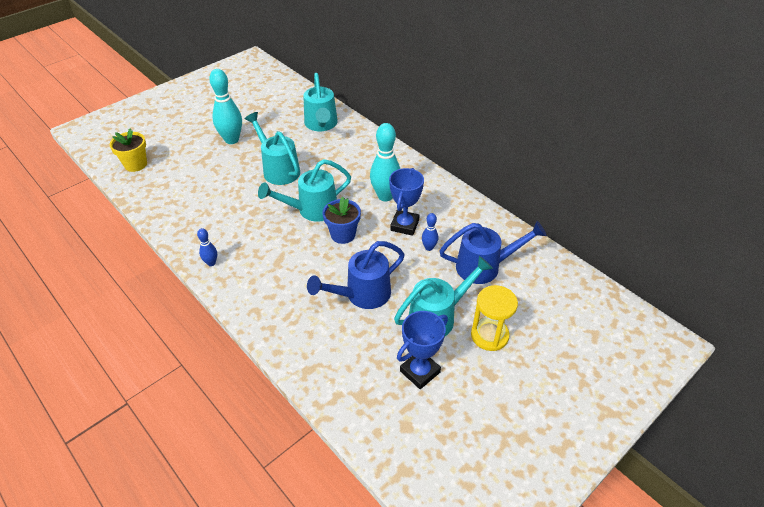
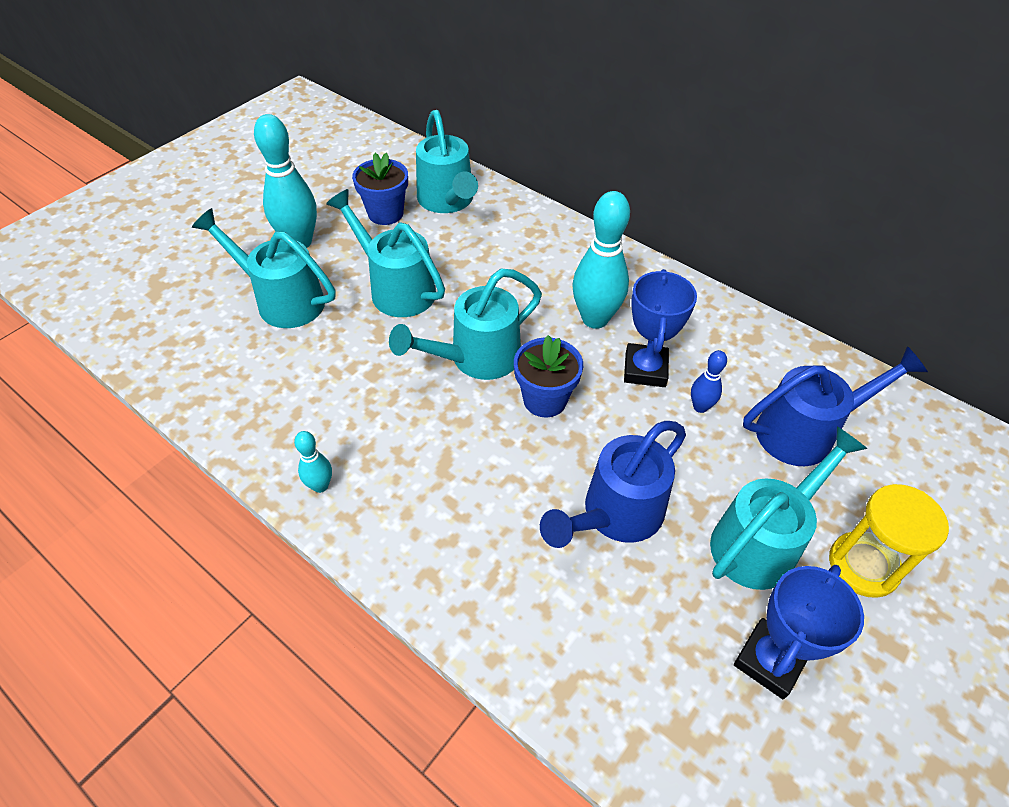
camera: 10 degrees left, 5 degrees up
(135, 164) = (133, 305): yellow flower pot -> none
(211, 263) = (320, 486): blue bowling pin -> turquoise bowling pin
(215, 169) = (282, 300): none -> turquoise watering can
(284, 128) = (385, 213): none -> blue flower pot

